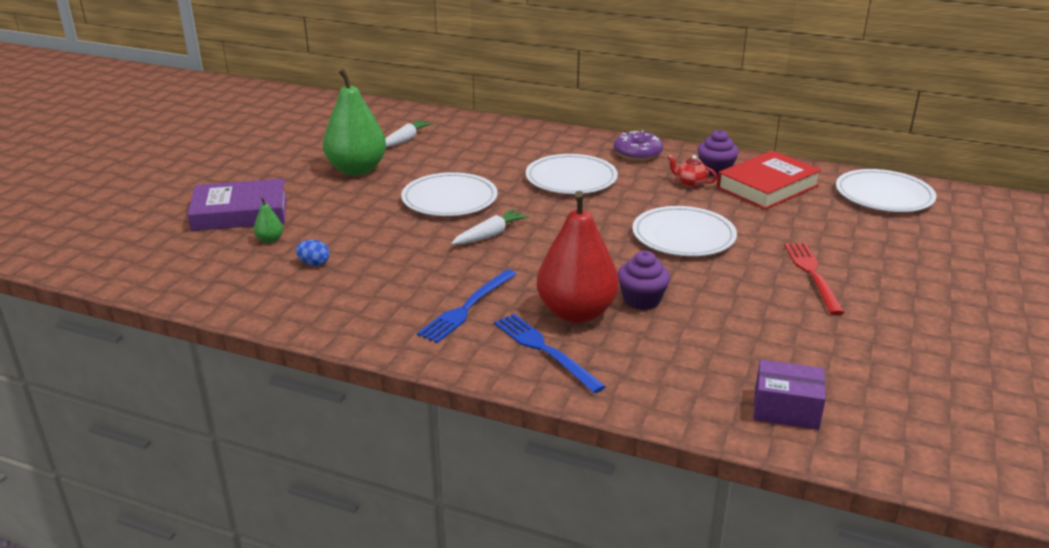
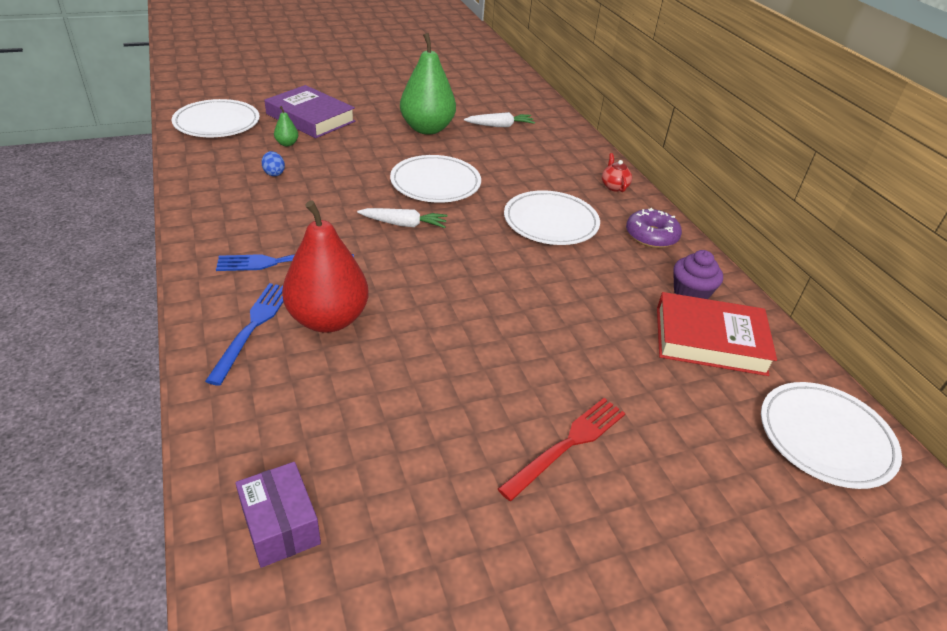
camera: 45 degrees right, 10 degrees up
(641, 300) = (388, 347): purple cupcake -> none
(683, 236) = (533, 325): white plate -> white plate (217, 123)
(690, 184) = (640, 289): red teapot -> red teapot (614, 186)

